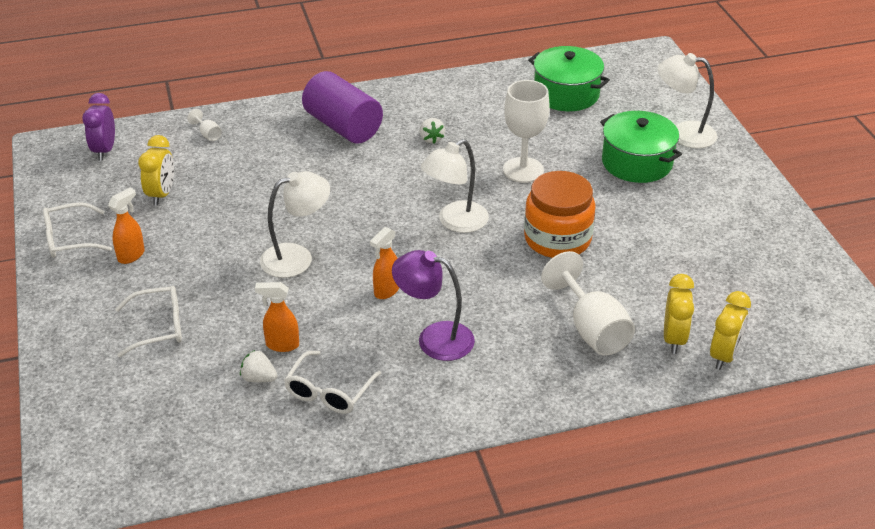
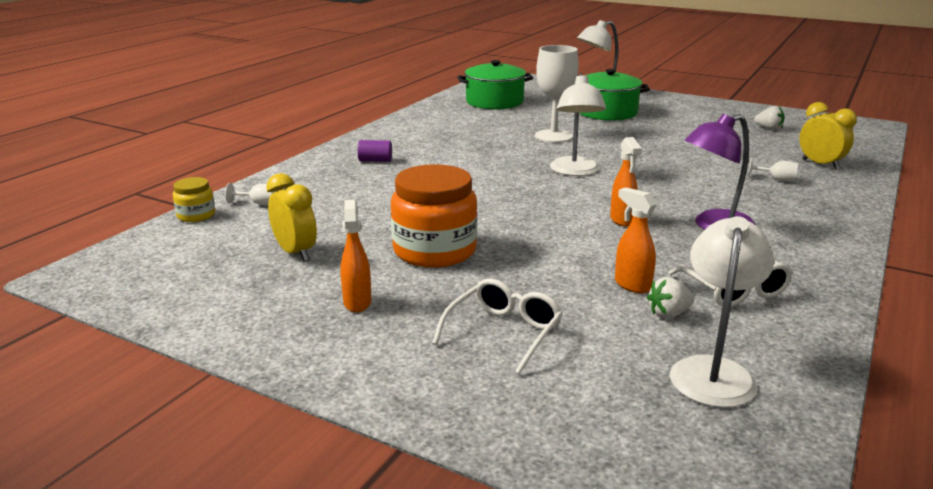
camera: 45 degrees left, 15 degrees down
(69, 239) = (256, 324): white glasses -> none
(104, 150) = (161, 252): purple clock -> none
(162, 125) = (196, 215): none -> yellow jar
(282, 345) = (632, 285): orange spray bottle -> orange spray bottle turned 90 degrees clockwise
(297, 257) = (513, 234): white lamp -> white lamp (713, 371)
(343, 126) = (375, 160): purple cylinder -> purple cylinder, size x0.42
(431, 139) = (457, 144): white strawberry -> white strawberry (769, 128)
(557, 239) = (653, 154): orange jar -> orange jar (434, 251)
(592, 329) = (777, 179): white goblet -> white goblet, size x0.44
(724, 356) = (857, 160): yellow clock -> none

